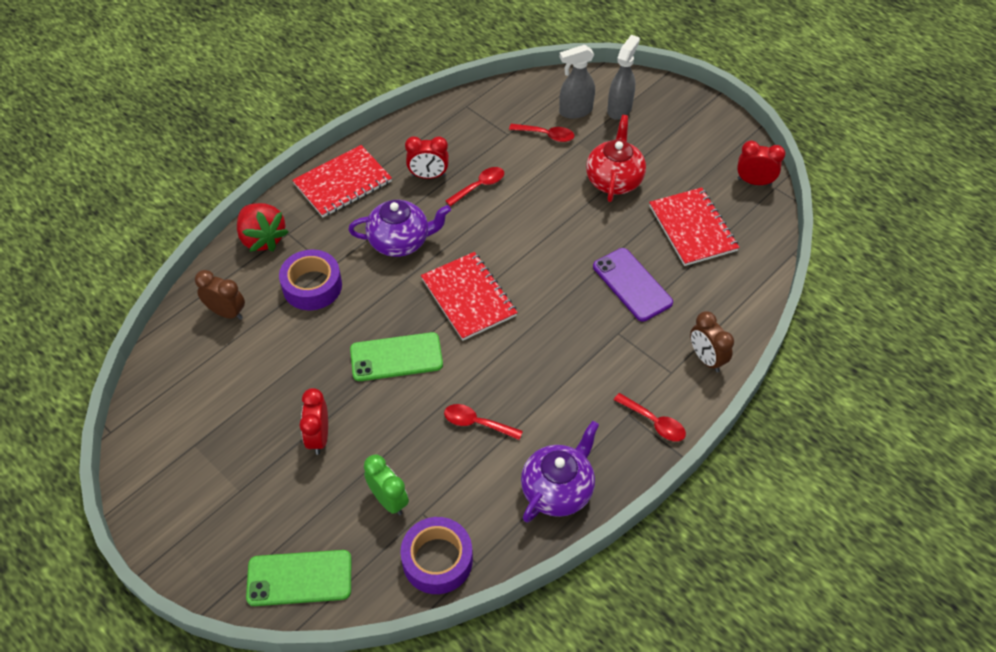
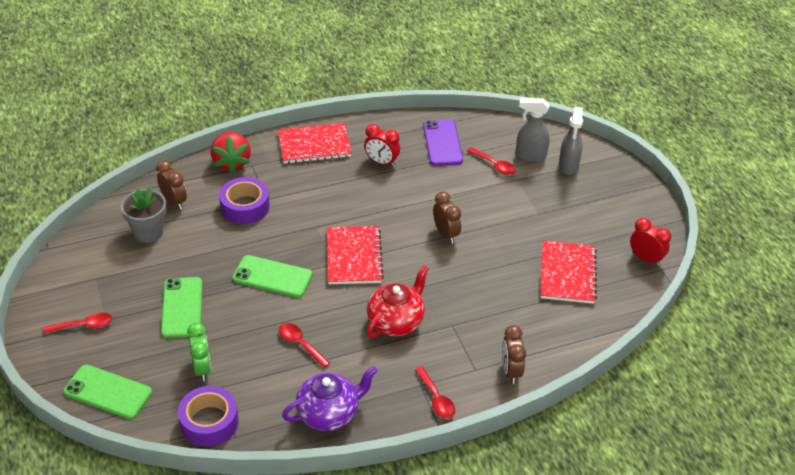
camera: 25 degrees right, 10 degrees down
(220, 362) = (148, 232): none -> grey flower pot
(319, 437) = (182, 307): red clock -> green phone
(400, 241) = (329, 200): purple teapot -> none
(479, 186) = (416, 183): red spoon -> red spoon (84, 325)
(547, 232) = (446, 234): none -> brown clock
(614, 180) = (527, 216): red teapot -> red teapot (396, 321)
(619, 109) = (568, 166): grey spray bottle -> grey spray bottle turned 135 degrees clockwise
(632, 284) = (488, 295): purple phone -> purple phone (442, 143)

